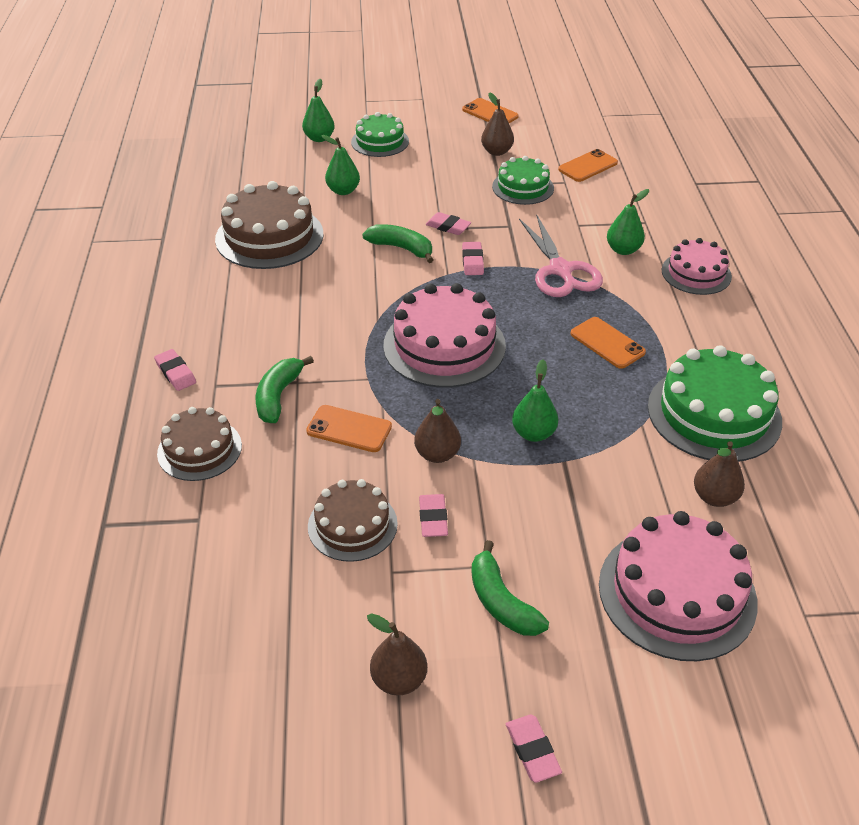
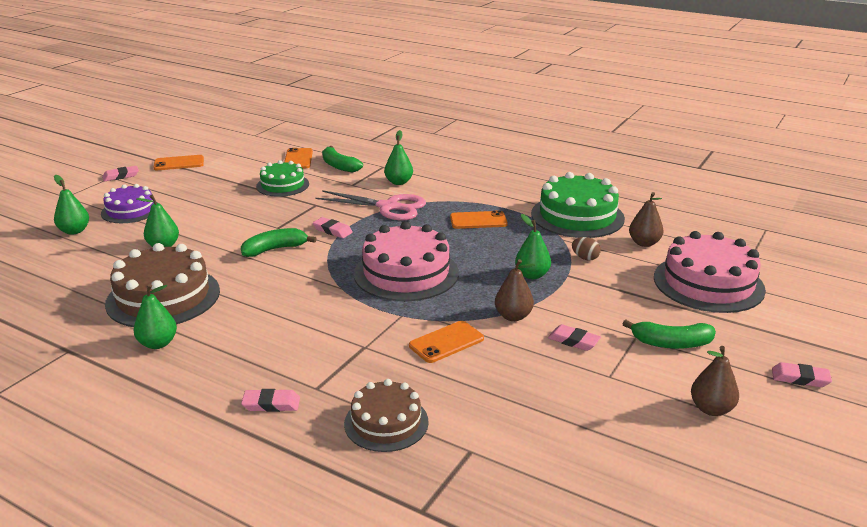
camera: 55 degrees left, 15 degrees down
(205, 272) = (158, 343): none -> green pear
(278, 396) = (370, 361): green banana -> green banana (339, 166)
(352, 525) = (548, 376): brown cake -> none
(380, 141) = (130, 210): green cake -> purple cake
(448, 226) = (280, 224): pink eraser -> pink eraser (121, 176)
(496, 152) = (227, 178): brown pear -> none
(618, 460) = (585, 258): none -> brown egg
(696, 273) = (452, 172): pink cake -> none

